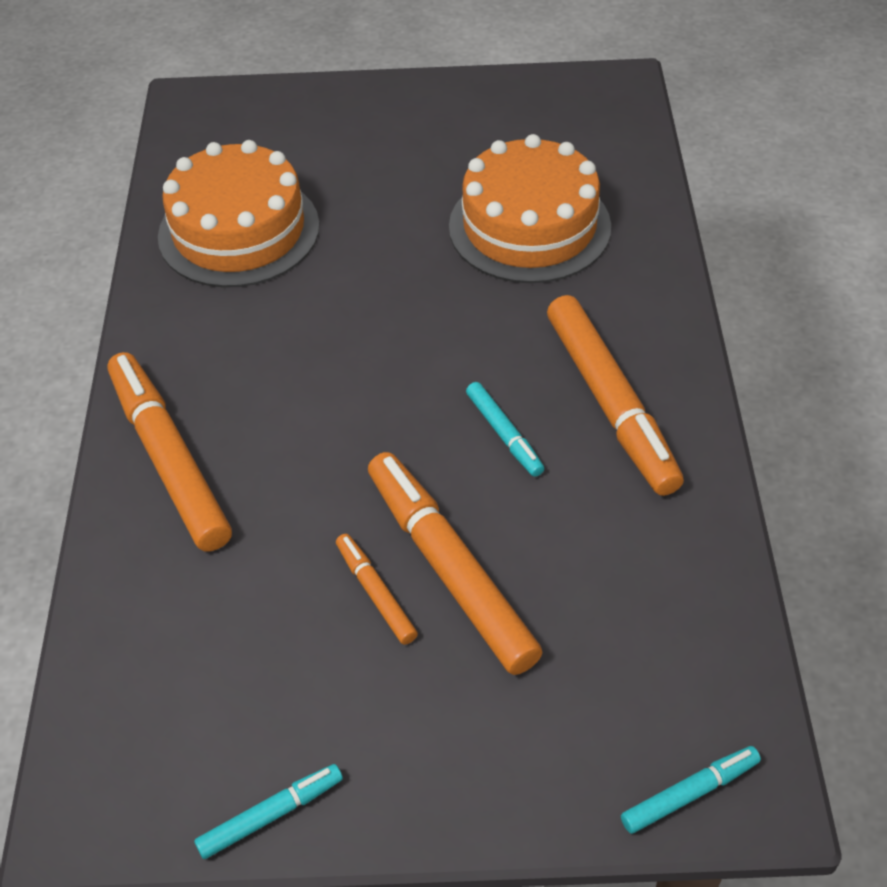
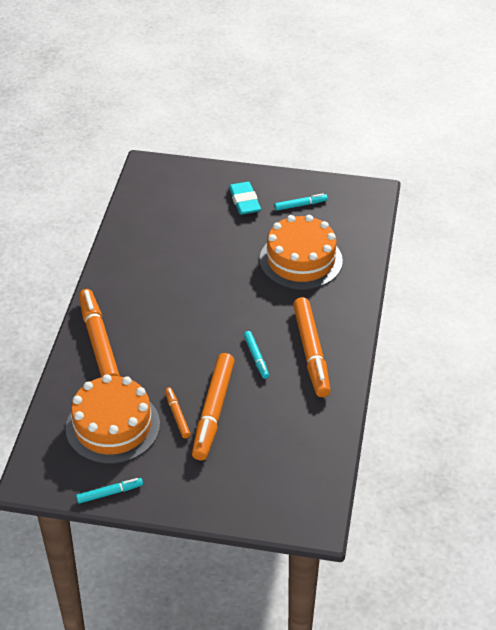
camera: 10 degrees right, 5 degrees down
(239, 231) = (156, 238): orange cake -> orange cake (113, 426)
(389, 137) = (244, 201): none -> turquoise eraser
(450, 569) = (213, 411): orange marker -> orange marker turned 150 degrees counterclockwise
(690, 793) = (288, 518): turquoise marker -> turquoise marker (300, 205)

